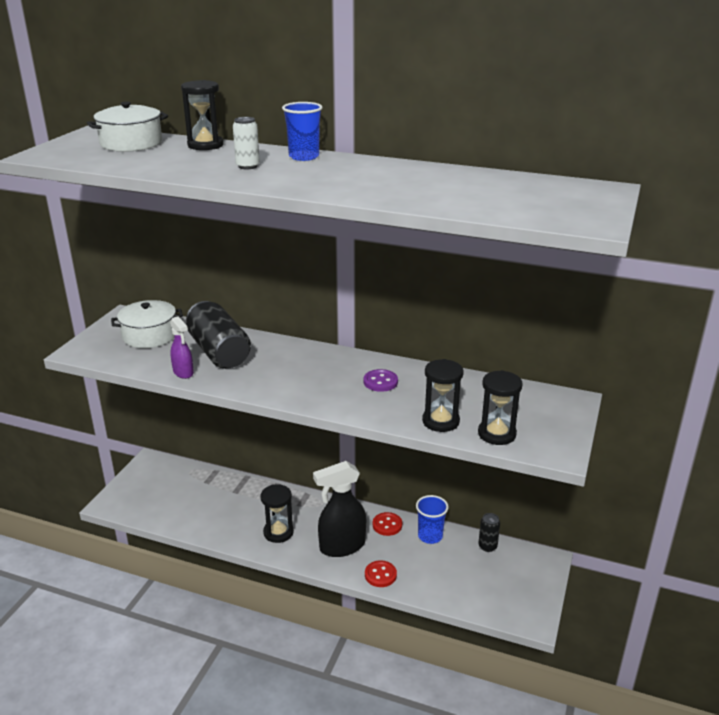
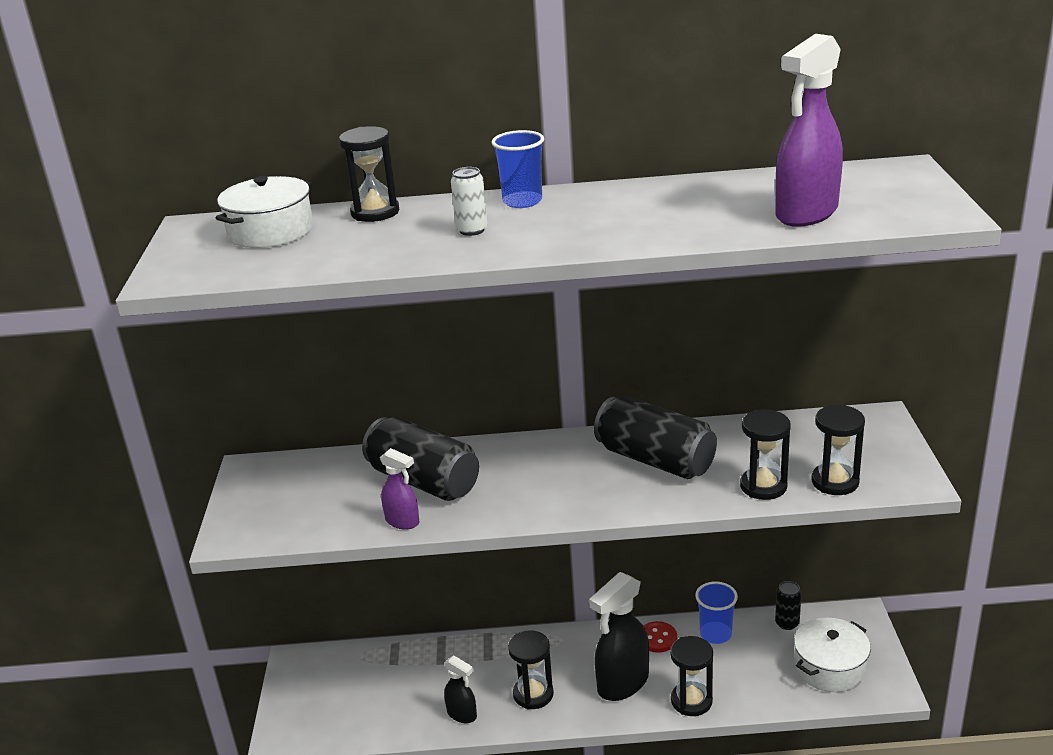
camera: 20 degrees left, 0 degrees up
(150, 335) = (310, 486): white pot -> white pot (830, 667)
(225, 529) = (462, 714): none -> black spray bottle
(380, 382) = (655, 460): purple button -> black can
(380, 575) = (691, 701): red button -> black hourglass
(487, 202) = (806, 214): none -> purple spray bottle

